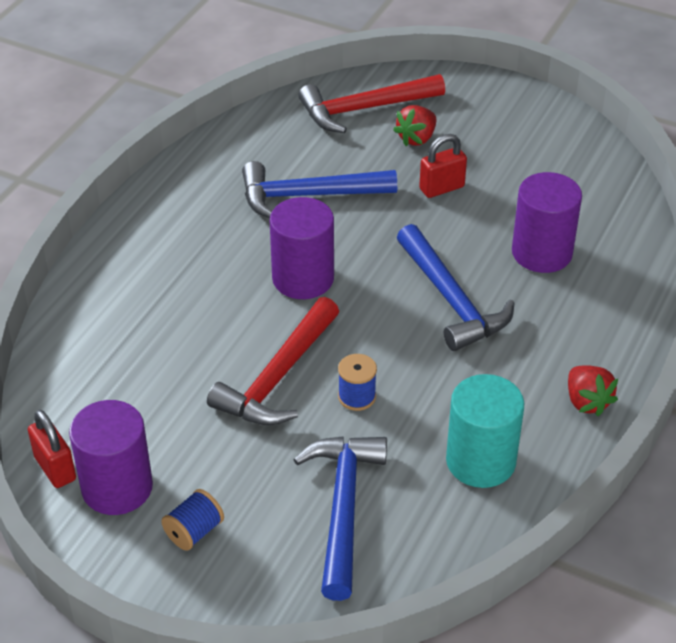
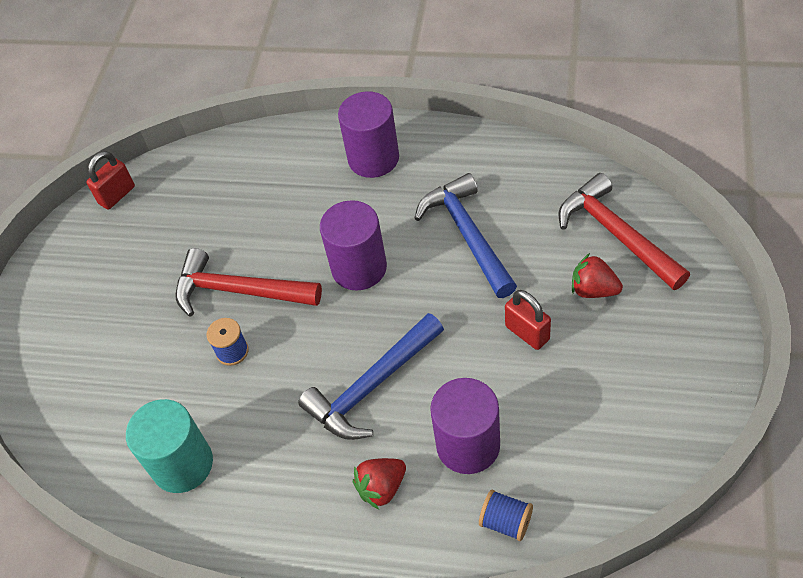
camera: 80 degrees right, 10 degrees up
(117, 487) = (107, 235): purple cylinder -> purple cylinder (373, 158)
(194, 531) = (75, 294): blue spool -> blue spool (506, 522)
(343, 508) = (113, 380): blue hammer -> none
(587, 401) = (274, 535): red strawberry -> red strawberry (382, 488)

